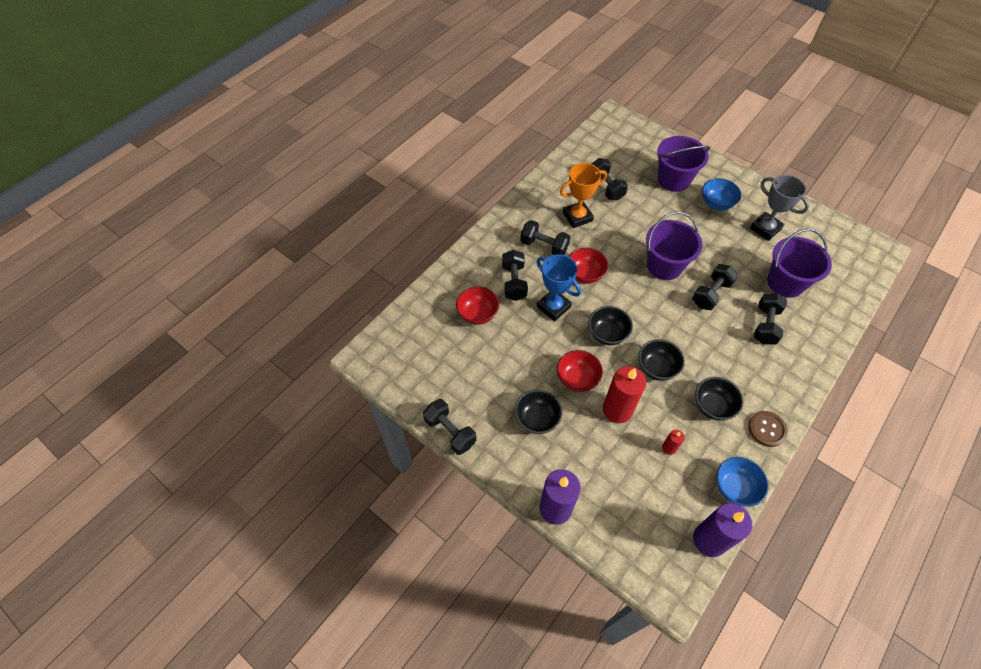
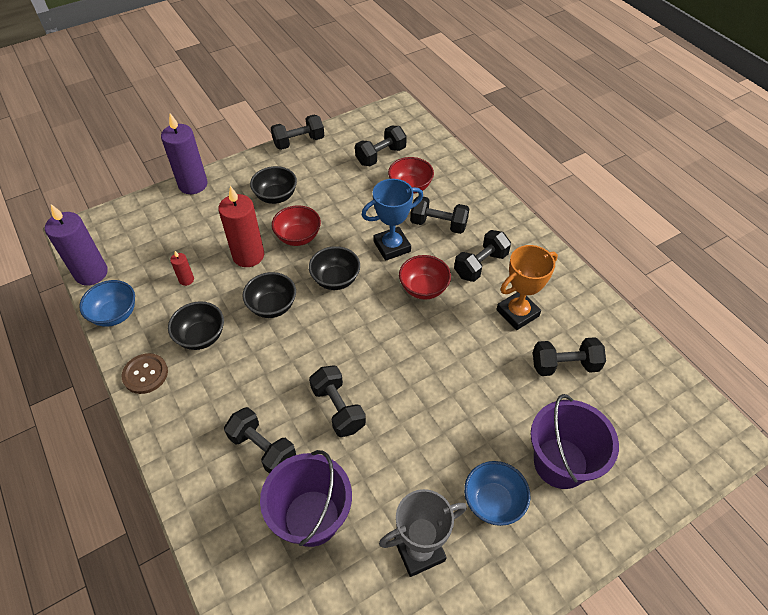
camera: 110 degrees right, 5 degrees down
(444, 350) = (380, 156): none -> black dumbbell
(577, 217) = (517, 313): orange trophy -> orange trophy turned 60 degrees clockwise
(664, 265) = (404, 375): purple bucket -> none

